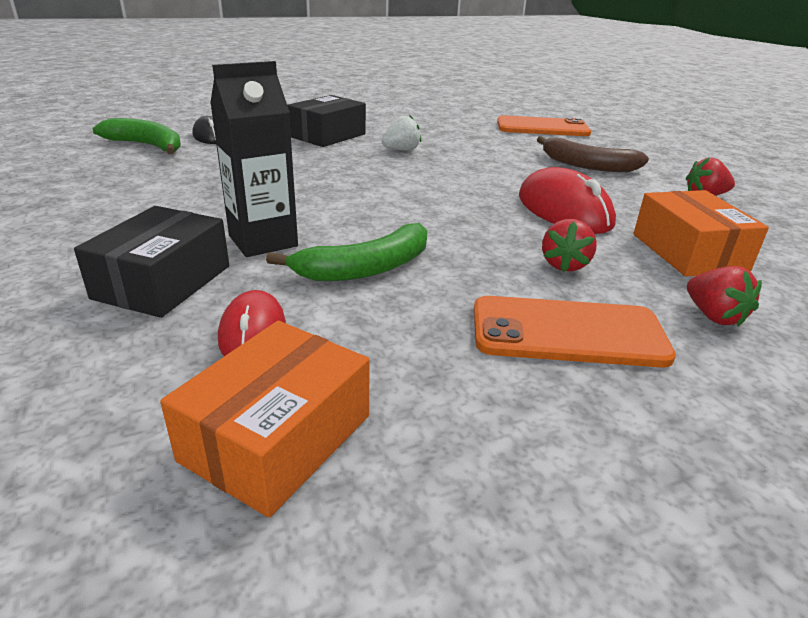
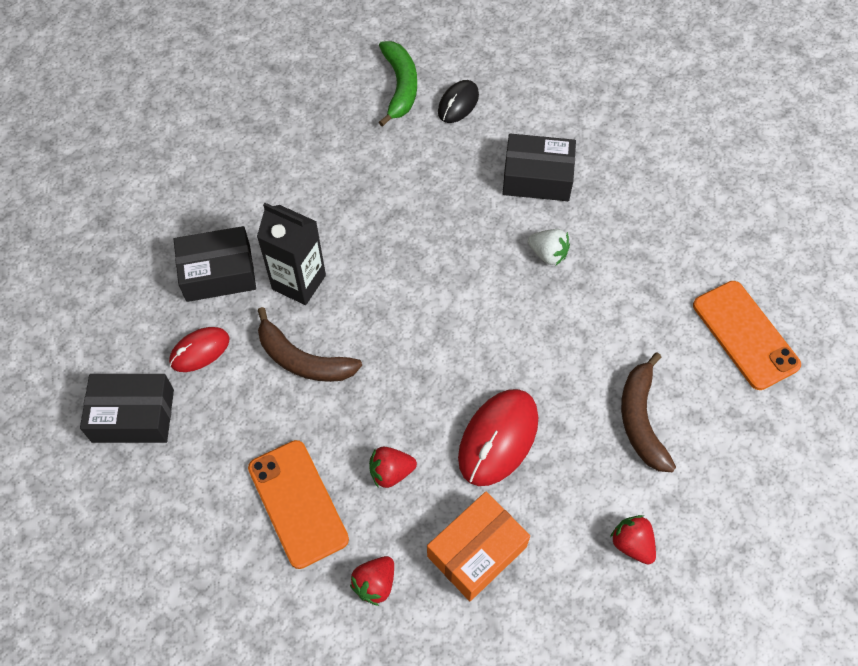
camera: 60 degrees right, 30 degrees up
(277, 438) = (133, 415): orange box -> black box
(365, 268) = (302, 360): green banana -> brown banana

